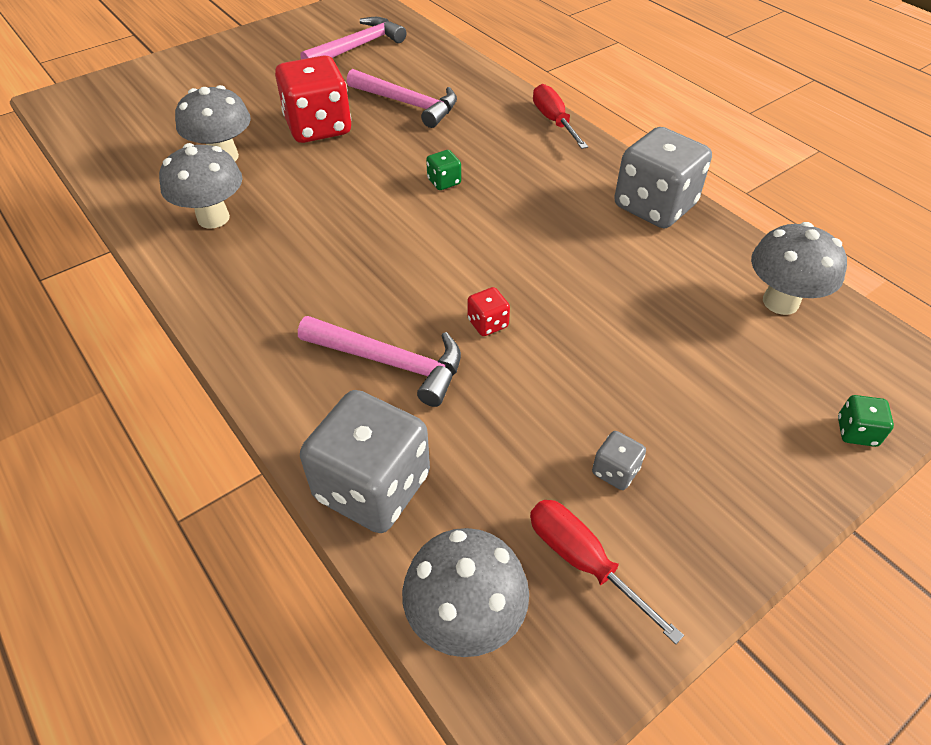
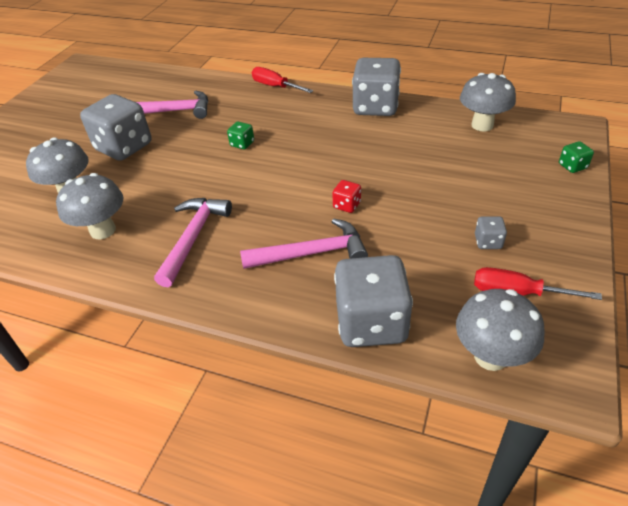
camera: 30 degrees left, 5 degrees down
(318, 127) = (124, 147): red dice -> grey dice
(357, 47) = (103, 92): pink hammer -> pink hammer (193, 238)

